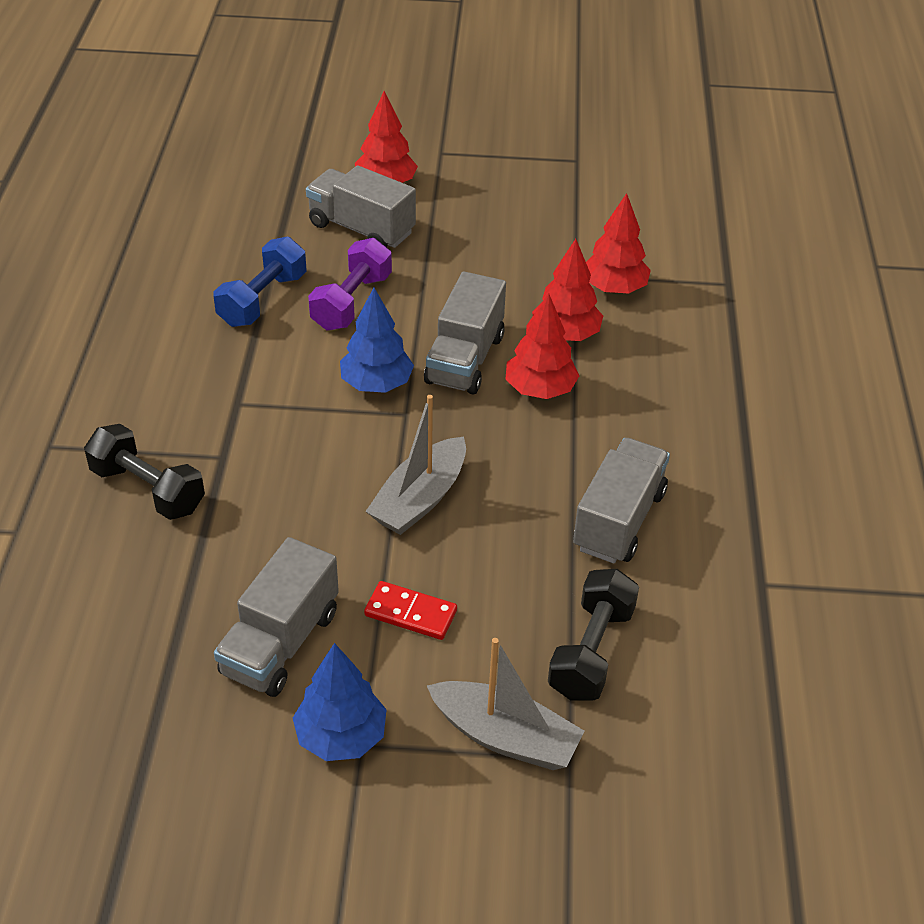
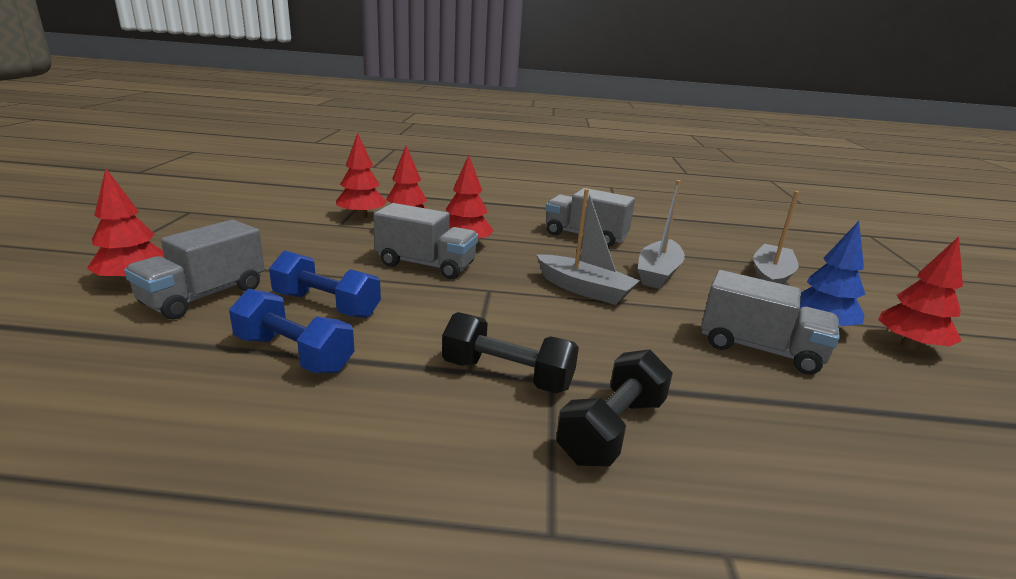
camera: 90 degrees left, 20 degrees down
(294, 828) = (909, 346): none -> red tree
(351, 302) = (326, 305): purple dumbbell -> blue dumbbell
(376, 384) = (450, 299): blue tree -> none
(410, 613) = (696, 298): red domino -> none
(489, 587) = (658, 273): none -> grey boat
(591, 651) = (690, 251): black dumbbell -> black dumbbell (507, 375)

